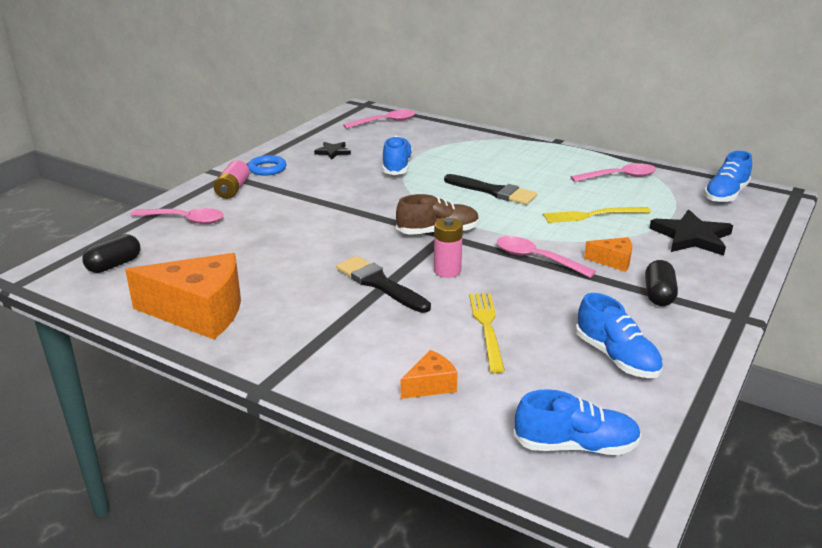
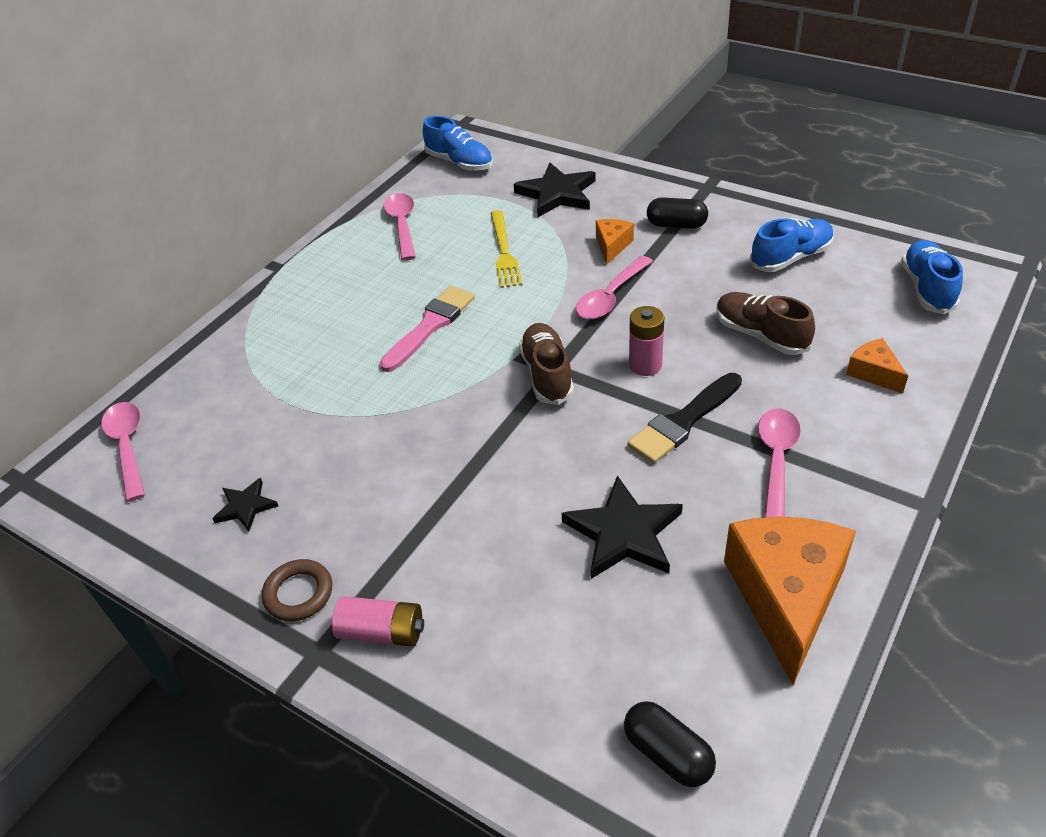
camera: 85 degrees left, 15 degrees up
(185, 220) = (500, 683): pink spoon -> pink spoon (776, 460)
(267, 169) = (298, 593): blue ring -> brown ring
(277, 257) = (624, 533): none -> black star
(397, 167) = (328, 422): blue shoe -> none
(487, 327) = (760, 335): yellow fork -> brown shoe
(493, 191) = (430, 326): black brush -> pink brush

